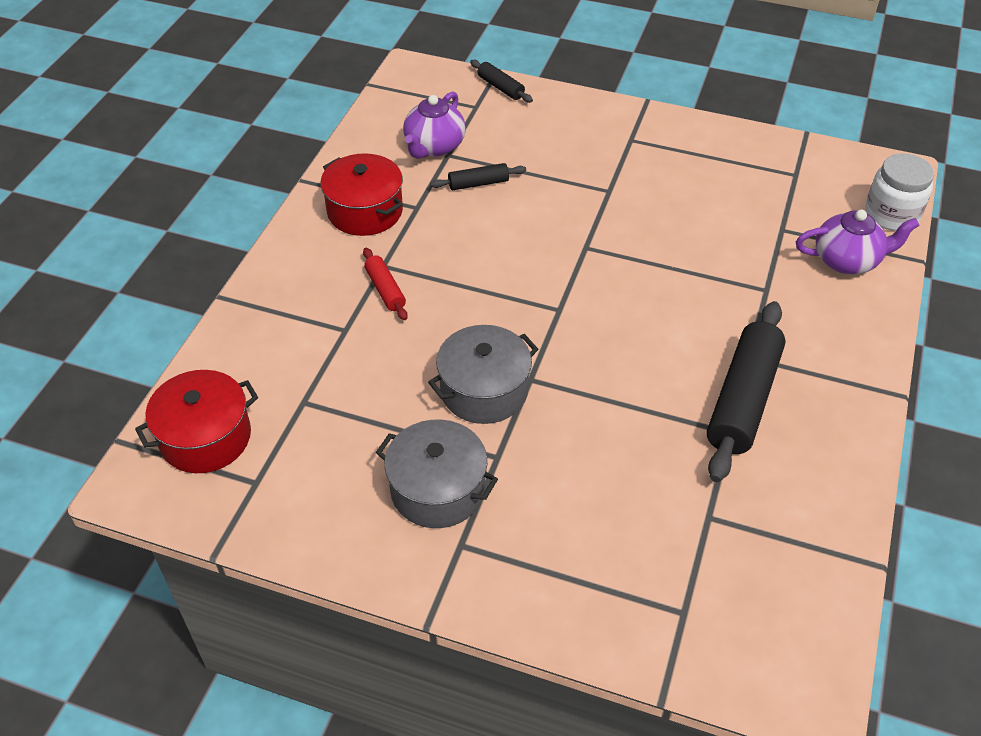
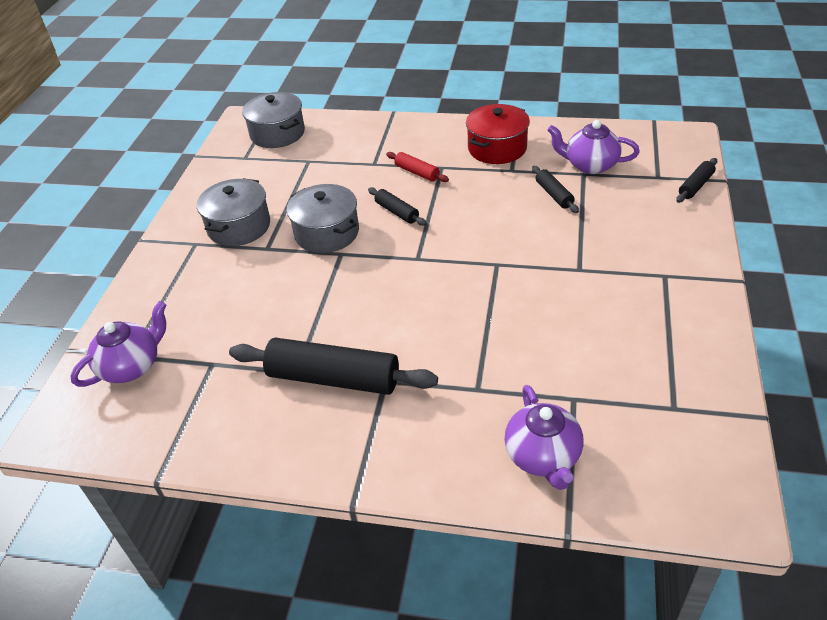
camera: 85 degrees right, 5 degrees down
(205, 437) = (277, 133): red pot -> grey pot
(385, 289) = (417, 172): red rolling pin -> red rolling pin turned 75 degrees clockwise
(463, 318) = (397, 212): none -> black rolling pin
(703, 609) = (132, 366): none -> purple teapot
(891, 214) = (641, 502): white jar -> none

